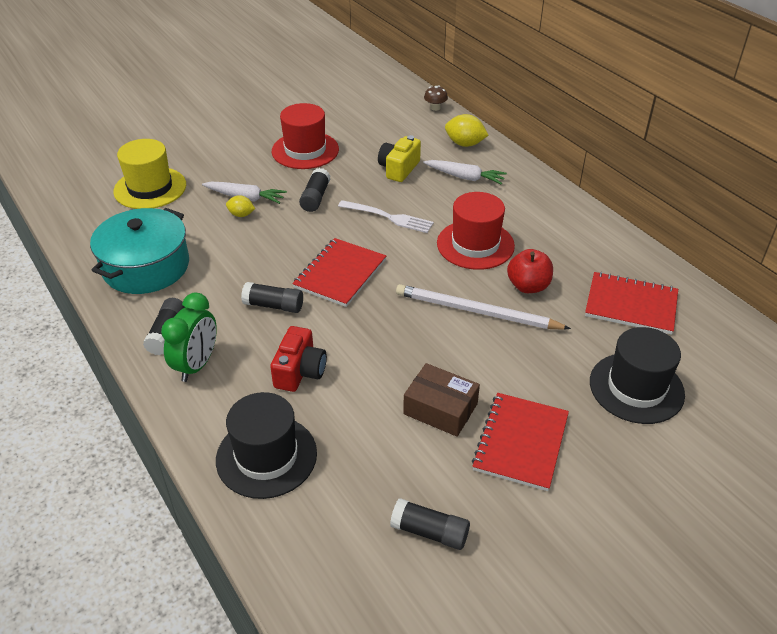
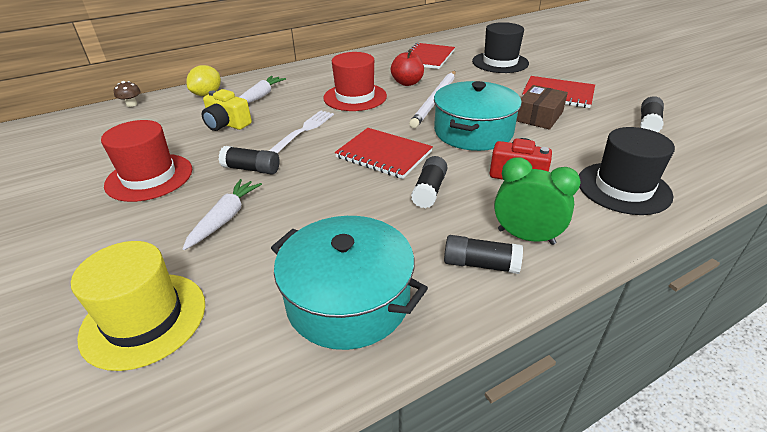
camera: 85 degrees left, 5 degrees down
(241, 215) = (260, 220): yellow lemon -> none
(393, 342) = (473, 132): none -> turquoise pot

